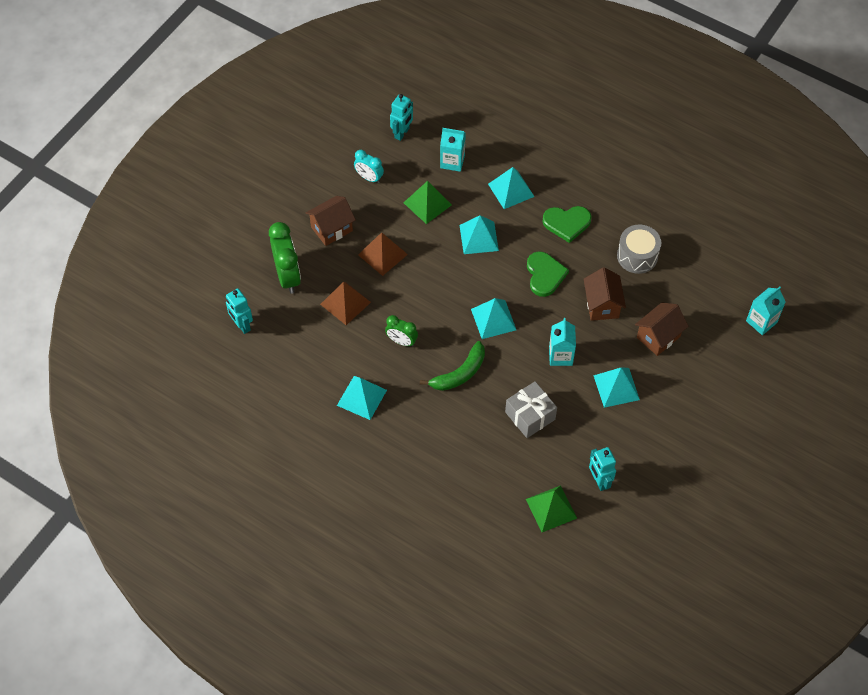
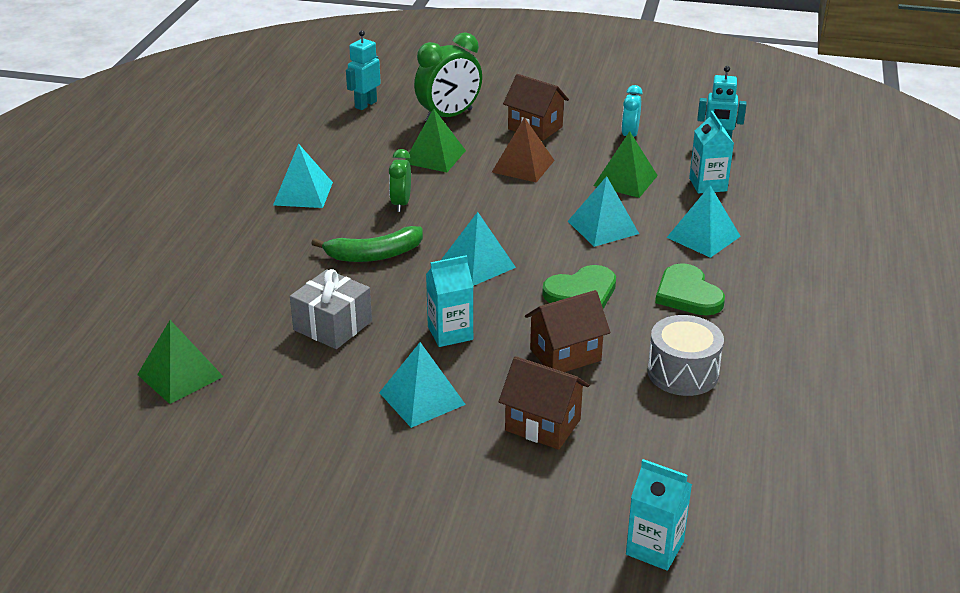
camera: 70 degrees right, 25 degrees down
(345, 303) = (434, 156): brown pyramid -> green pyramid
(459, 373) = (374, 255): green banana -> green banana turned 45 degrees counterclockwise
(599, 481) = (242, 413): turquoise robot -> none

